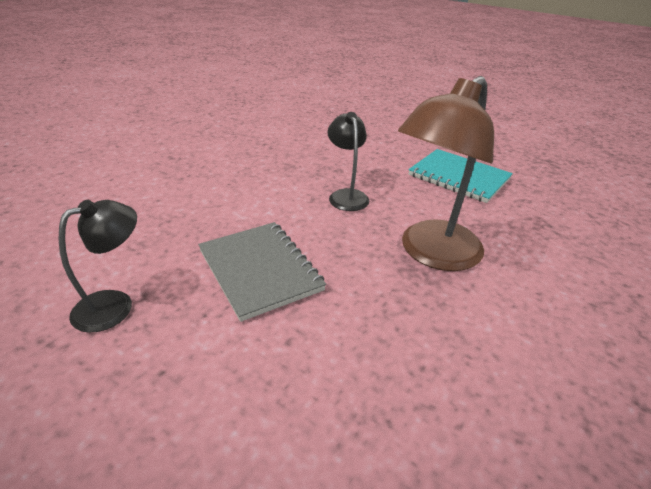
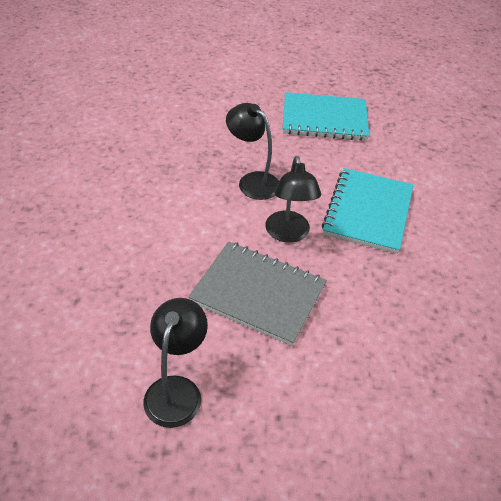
camera: 35 degrees left, 10 degrees up
(336, 240) = (288, 234): none -> black lamp
(432, 254) = (368, 212): brown lamp -> turquoise notebook

